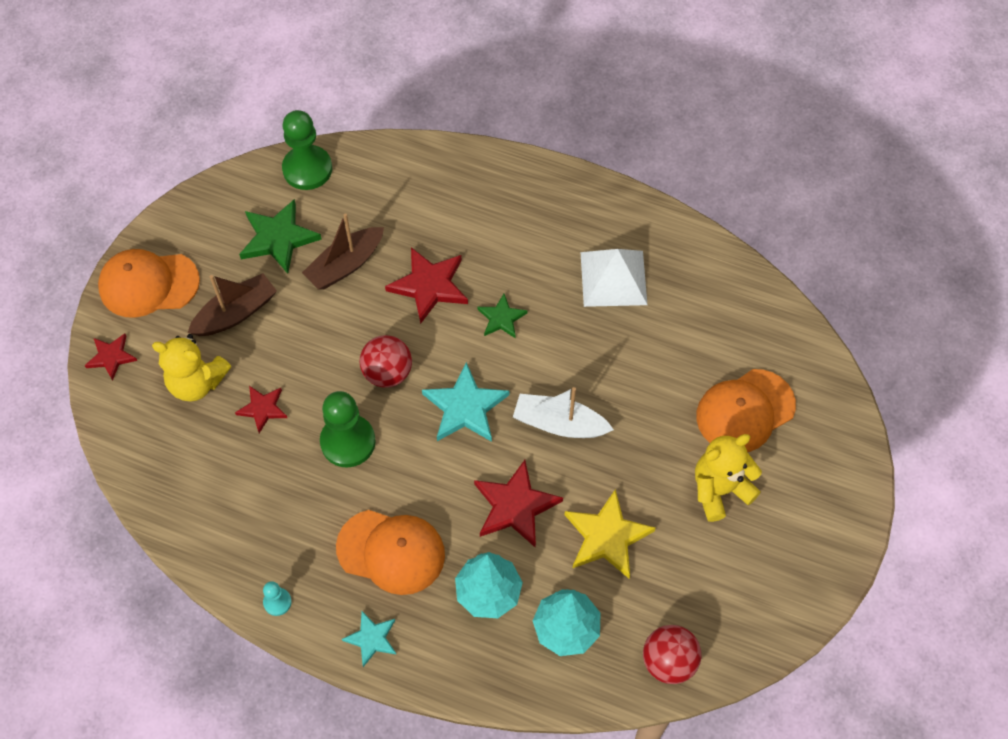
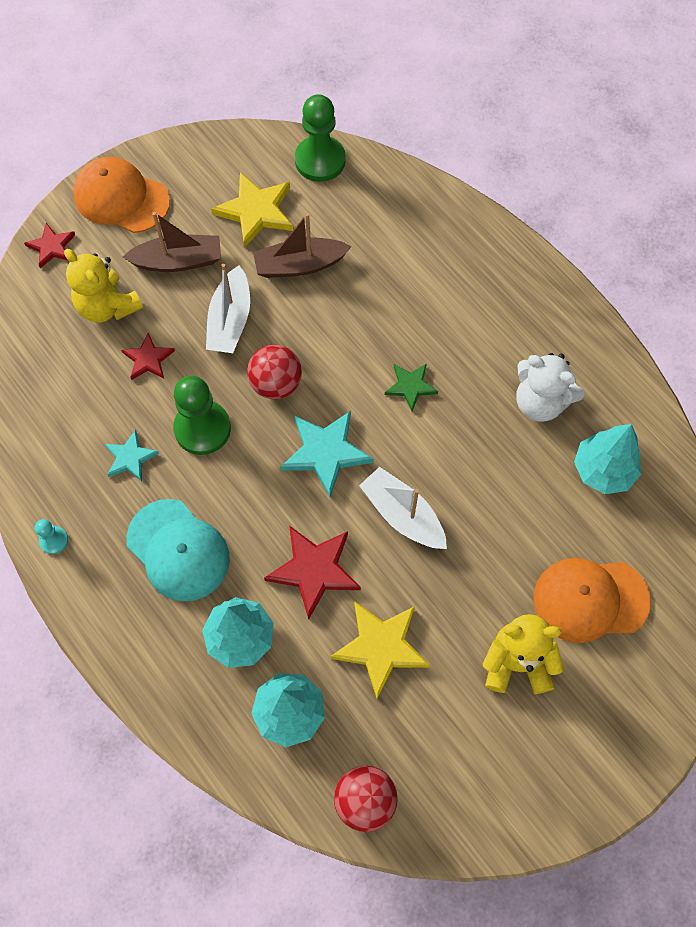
camera: 30 degrees right, 5 degrees up
(278, 238) = (256, 211): green star -> yellow star
(314, 340) = (230, 320): none -> white boat
(371, 638) = (112, 620): turquoise star -> turquoise star (130, 458)
(391, 551) = (178, 550): orange cap -> turquoise cap
(429, 286) = (363, 322): red star -> none
(613, 278) = (540, 402): white pyramid -> white teddy bear
(694, 306) = (603, 470): none -> turquoise tree

